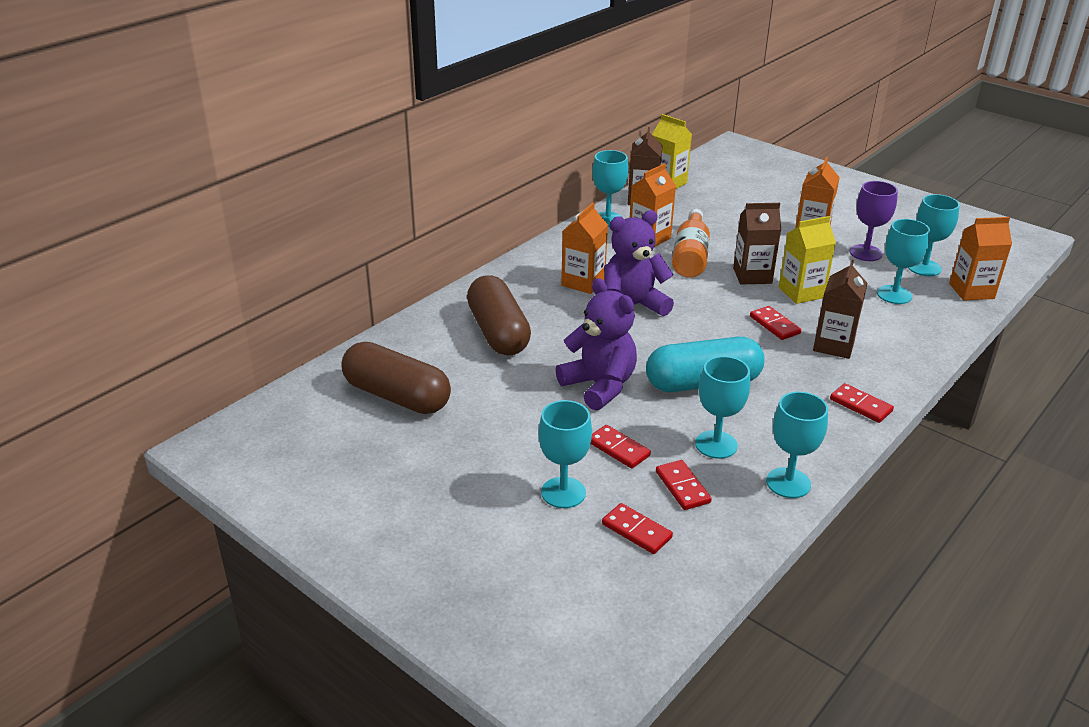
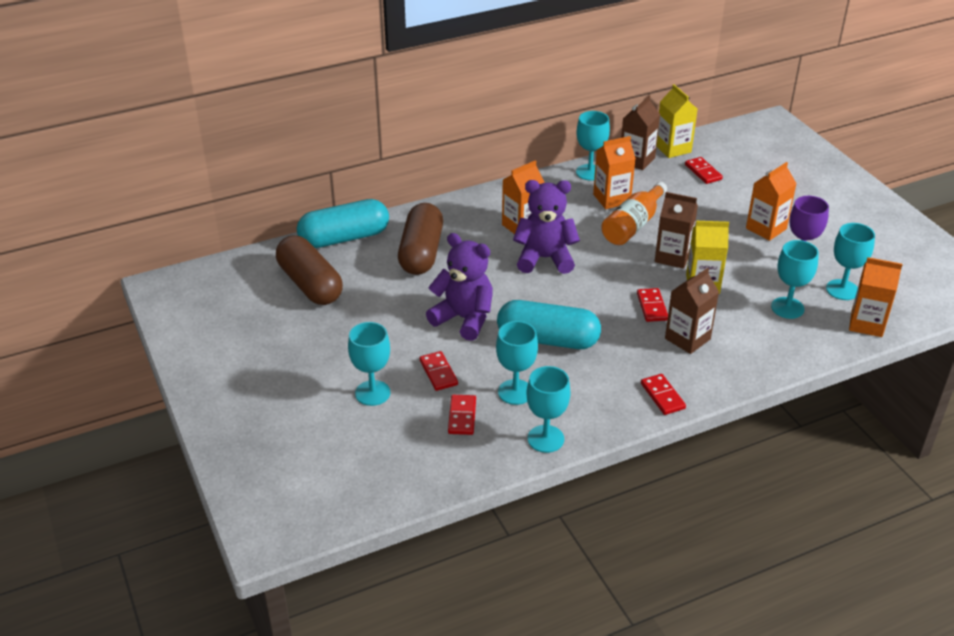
camera: 25 degrees right, 5 degrees up
(399, 338) = (344, 238): none -> turquoise capsule
(599, 386) = (464, 319): purple teddy bear -> purple teddy bear turned 45 degrees counterclockwise
(636, 531) = (402, 437): red domino -> red domino (703, 172)

